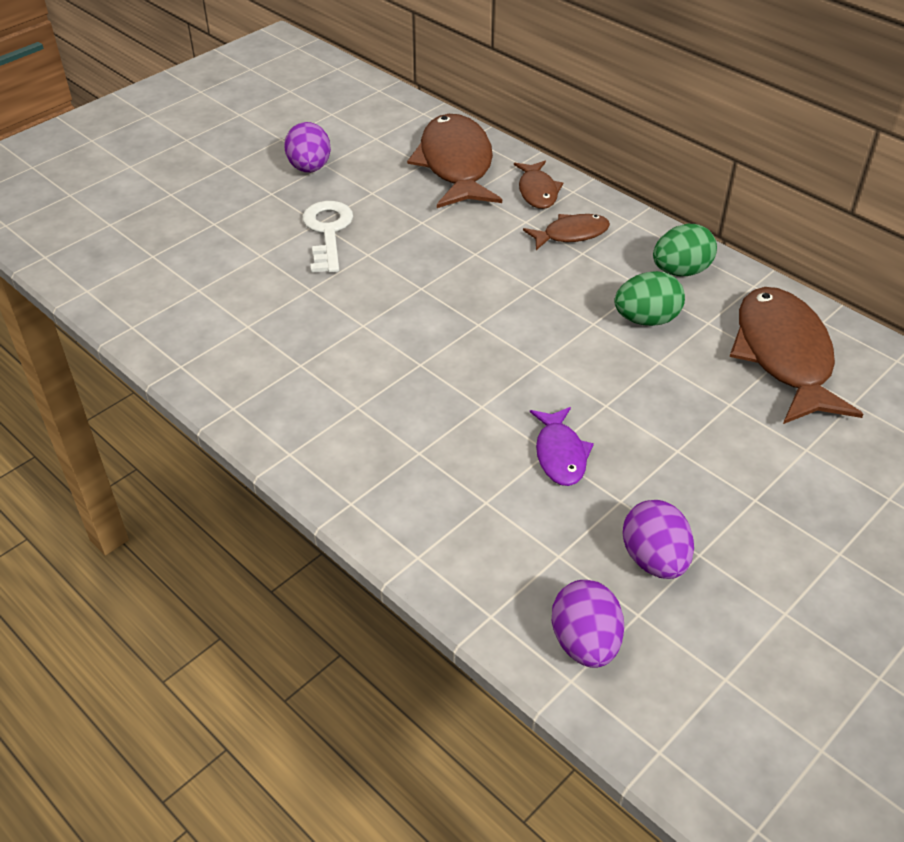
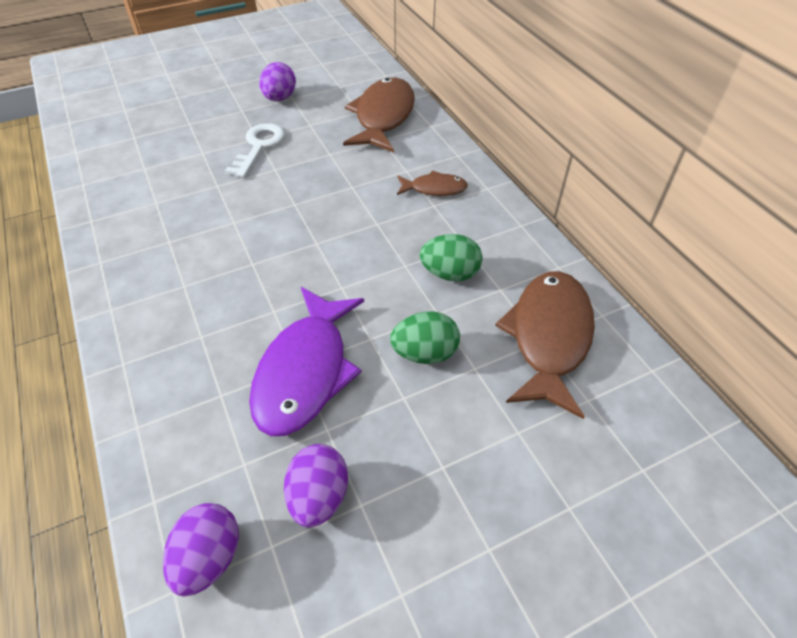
camera: 20 degrees right, 5 degrees up
(537, 191) = (430, 149): brown fish -> none
(560, 454) = (305, 371): purple fish -> purple fish, size x1.94
(680, 271) = (503, 239): green egg -> green egg (425, 353)

